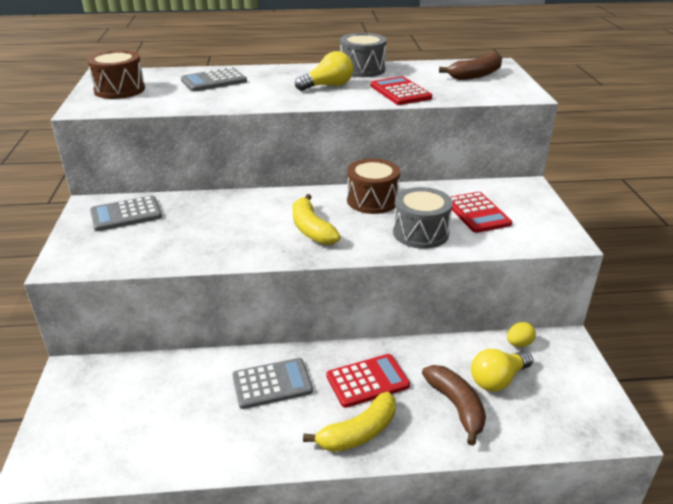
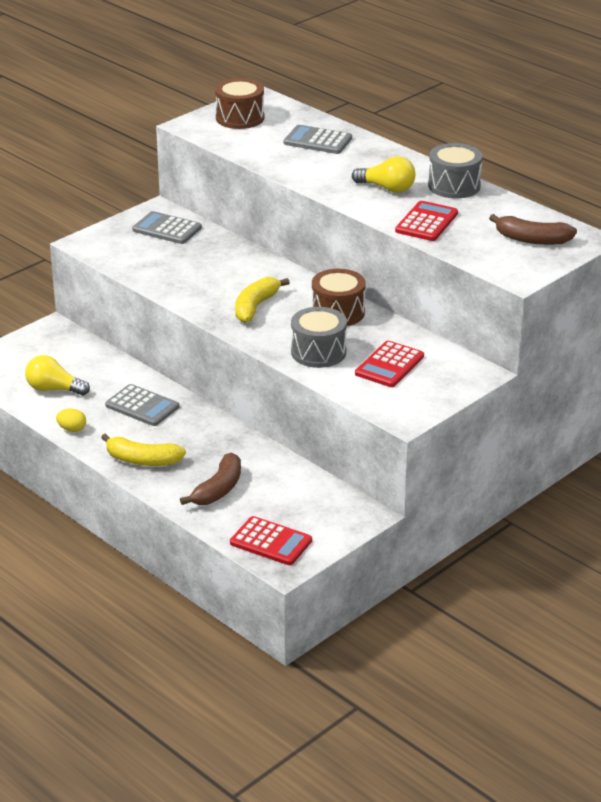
camera: 50 degrees right, 0 degrees up
(367, 381) = (195, 442): red calculator -> red calculator (271, 542)
(497, 380) = (272, 497): yellow light bulb -> yellow light bulb (54, 389)
(519, 344) = (331, 492): yellow egg -> yellow egg (72, 429)

